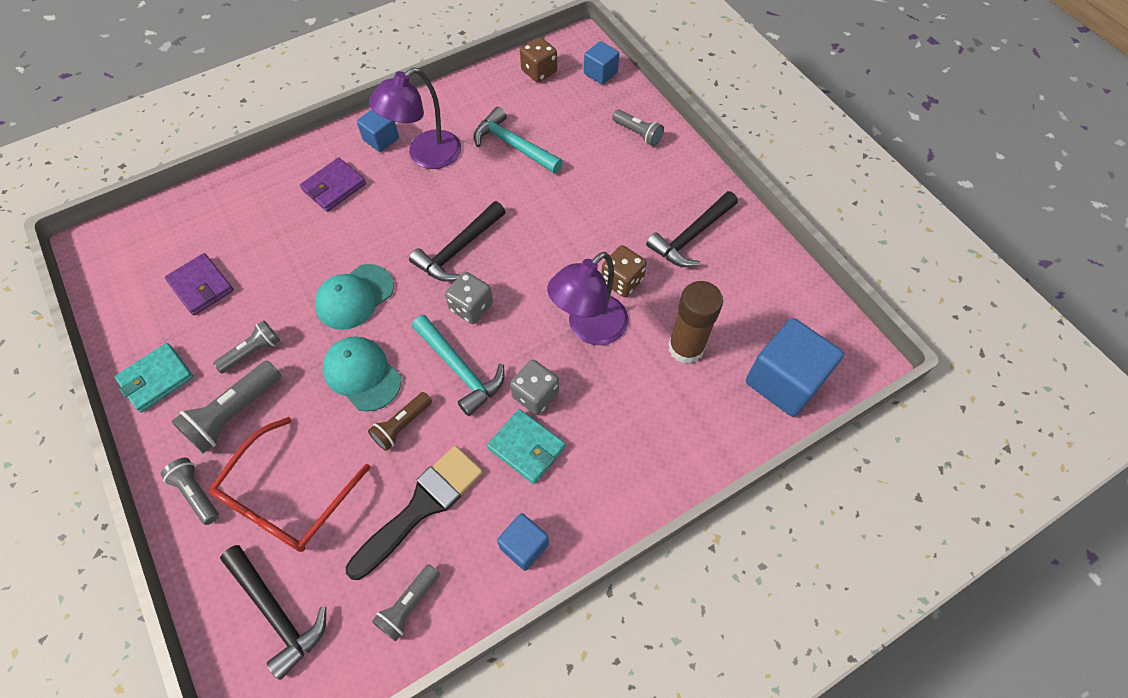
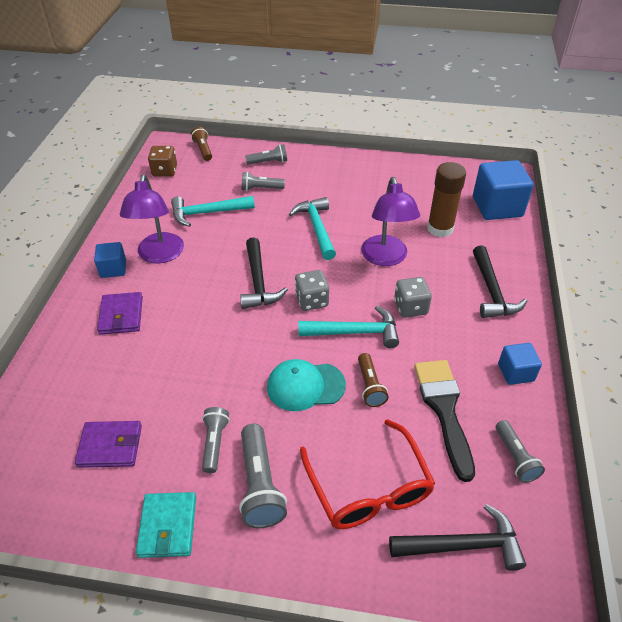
camera: 50 degrees left, 15 degrees down
(196, 493) = (310, 551): grey flashlight -> grey flashlight (261, 189)
(354, 297) = (234, 355): turquoise cap -> none
(526, 447) = (445, 332): turquoise wallet -> none
(577, 241) = (317, 228): none -> turquoise hammer
(600, 73) = (203, 150): blue cube -> brown flashlight
(622, 281) = (367, 226): brown dice -> none
(691, 236) = (367, 184): black hammer -> black hammer (492, 291)

